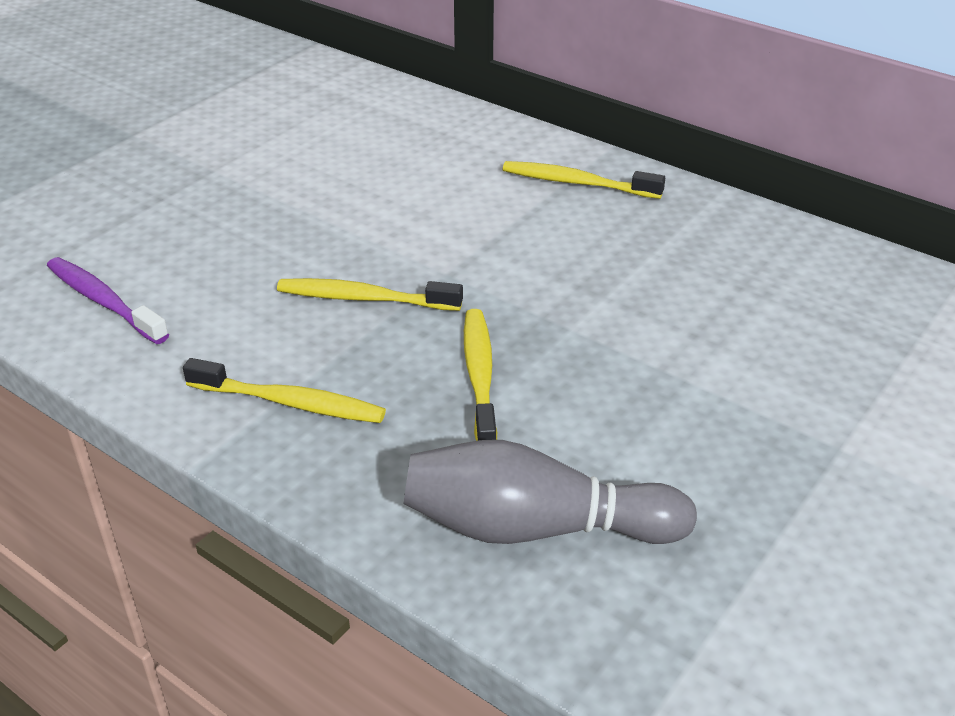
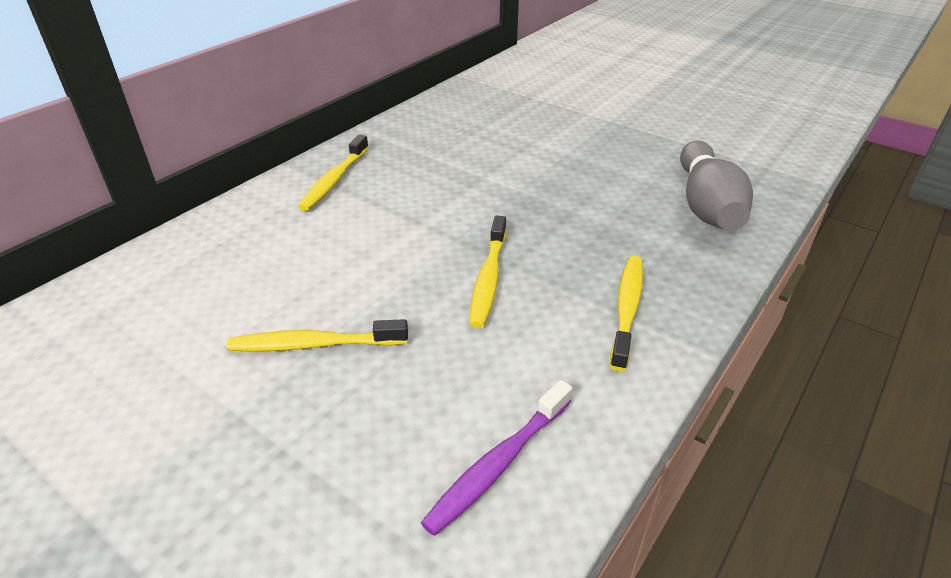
camera: 90 degrees left, 0 degrees up
(480, 376) = (577, 223): yellow toothbrush -> yellow toothbrush (315, 344)

